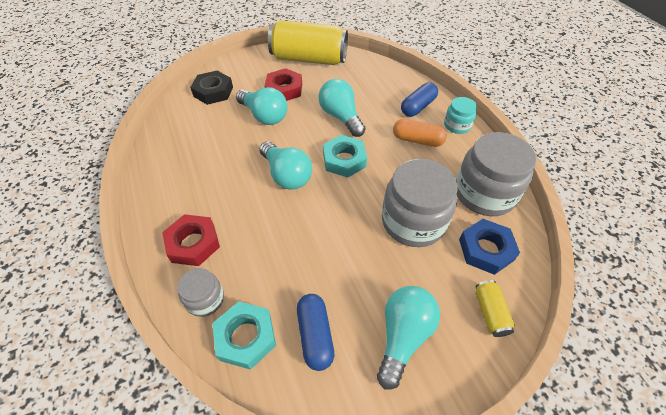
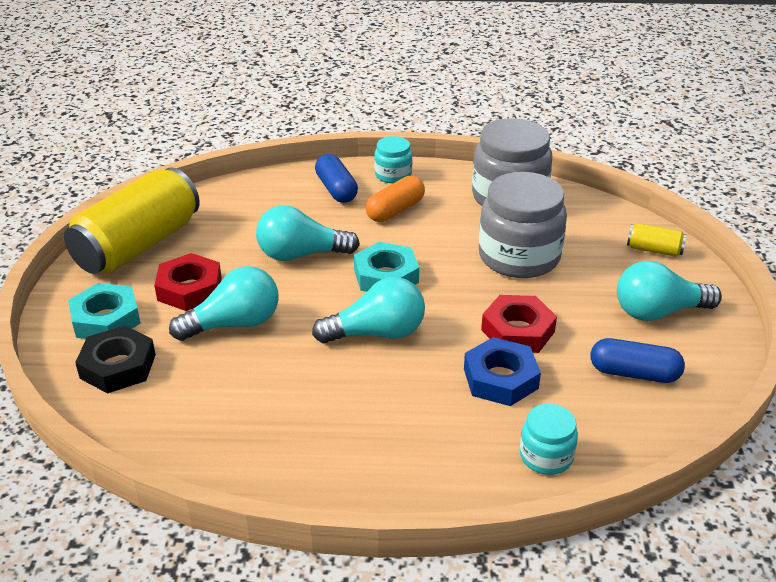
camera: 65 degrees left, 15 degrees down
(193, 243) = (446, 451): red nut -> red nut (518, 331)
(205, 299) = (546, 456): grey jar -> turquoise jar
(246, 337) = (615, 430): turquoise nut -> turquoise nut (106, 319)
(403, 336) = (658, 312): turquoise light bulb -> turquoise light bulb turned 60 degrees counterclockwise
(486, 250) = (582, 224): blue nut -> blue nut (500, 378)

